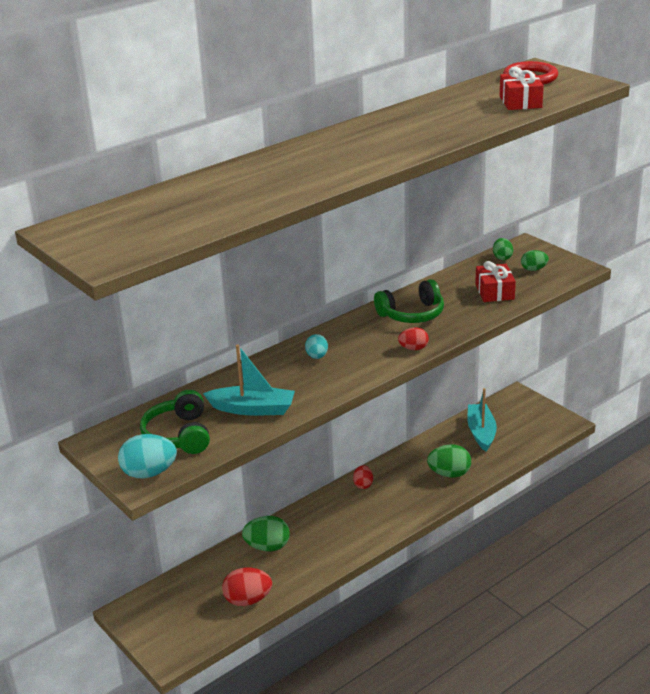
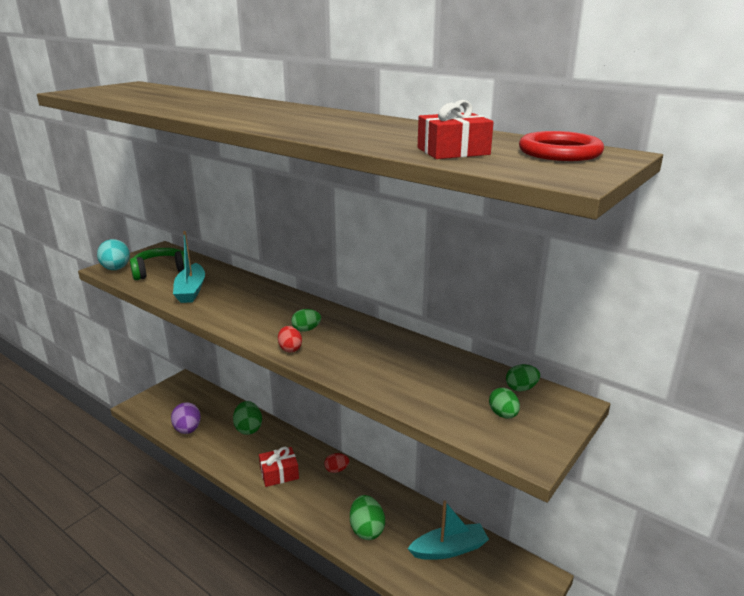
camera: 75 degrees right, 5 degrees down
(248, 600) = (188, 430): red egg -> purple egg
(317, 356) = (272, 305): turquoise egg -> none
(379, 339) = (306, 329): none -> green egg
(412, 314) = (359, 342): green headphones -> none
(494, 292) = (429, 388): red gift -> red gift (279, 473)

